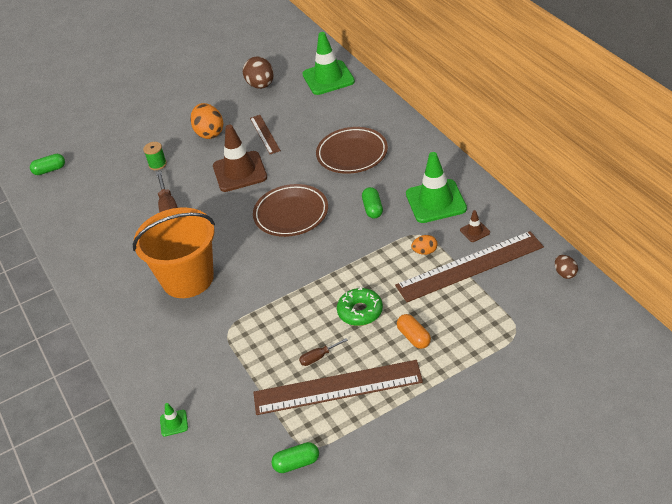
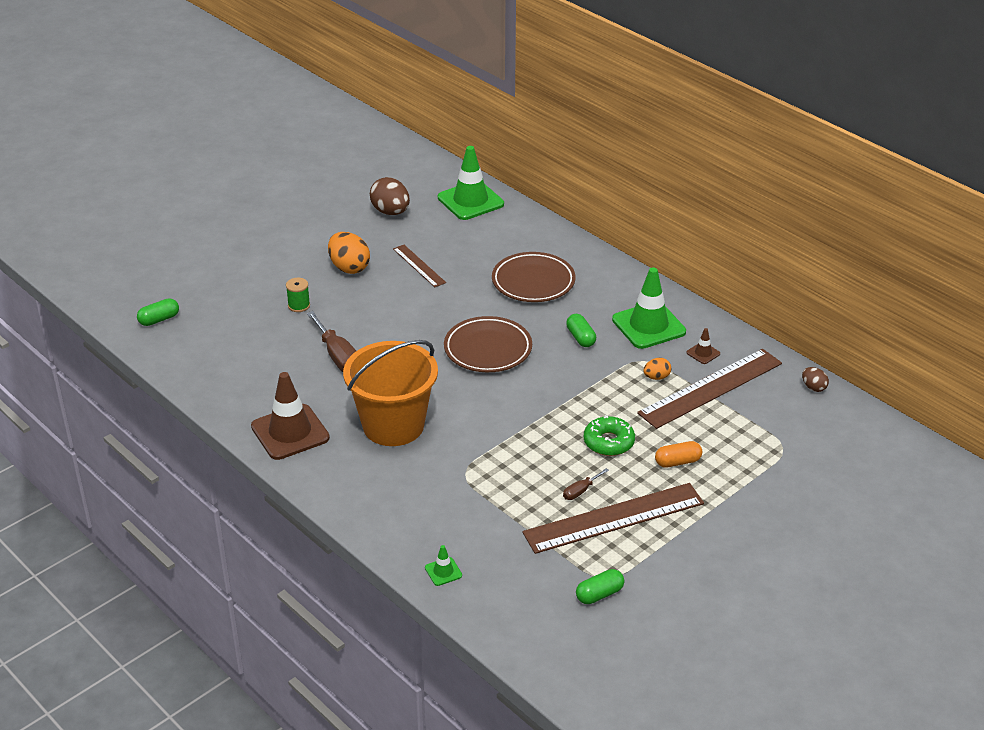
camera: 20 degrees left, 5 degrees down
(240, 172) = (406, 308): brown traffic cone -> brown traffic cone (290, 432)
(414, 337) = (677, 462): orange capsule -> orange capsule turned 60 degrees counterclockwise

